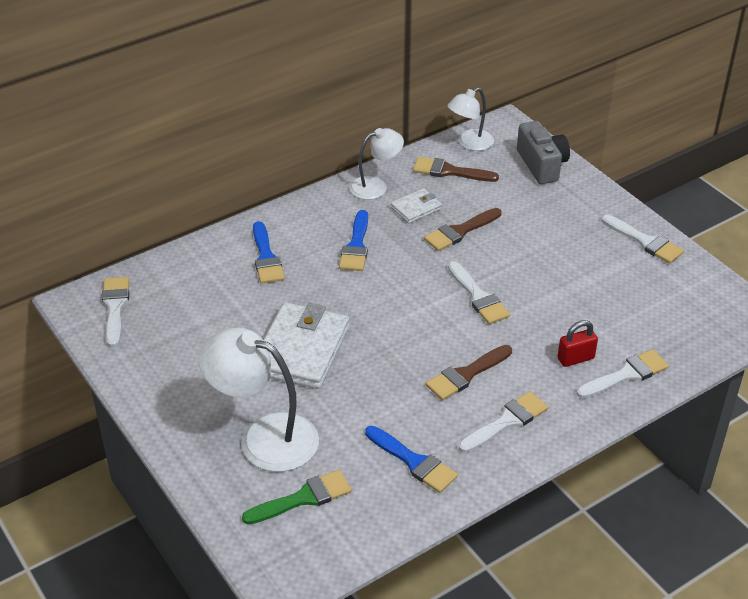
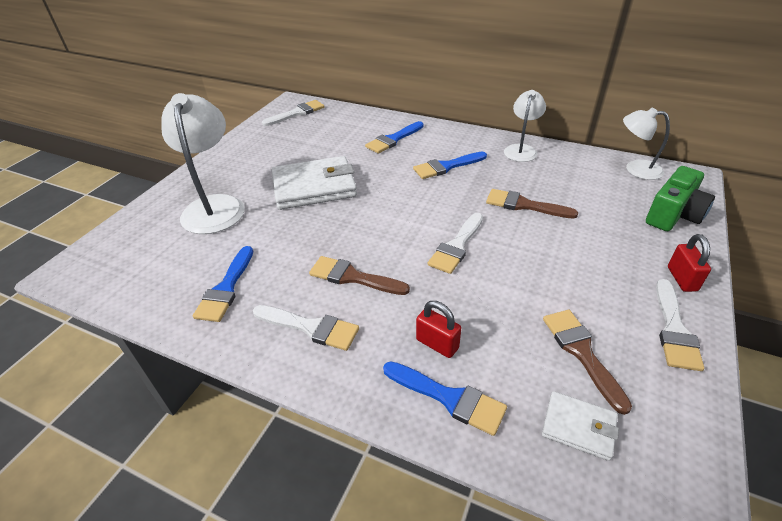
camera: 60 degrees right, 0 degrees up
(303, 498) = (159, 247): green brush -> none
(376, 186) = (521, 149): white lamp -> white lamp turned 105 degrees counterclockwise
(416, 208) = (522, 175): white wallet -> white wallet (578, 427)
(449, 171) = (587, 173): brown brush -> brown brush (581, 352)
(542, 165) = (673, 215): grey camera -> green camera
(607, 207) = (682, 279): none -> red padlock
(626, 375) = (449, 398): white brush -> blue brush

